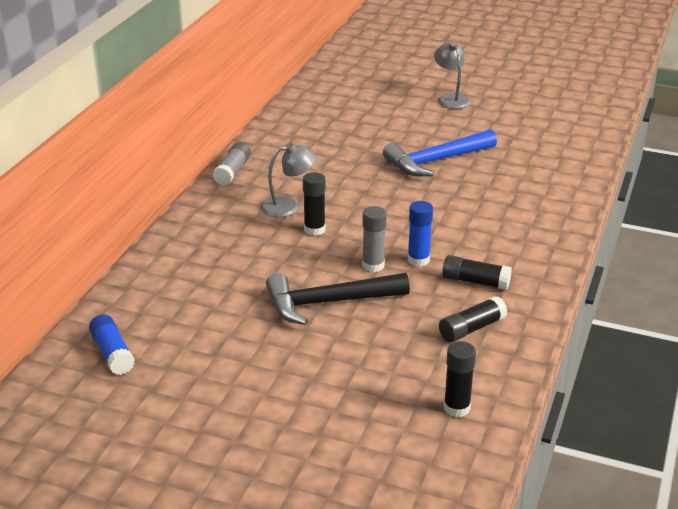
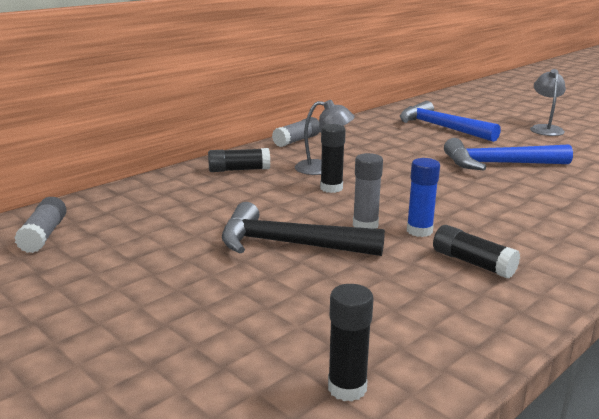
camera: 25 degrees right, 10 degrees down
(112, 353) = (44, 235): blue glue stick -> grey glue stick
(357, 118) = (441, 127): none -> blue hammer
(471, 329) = (434, 306): black glue stick -> black glue stick (239, 170)

